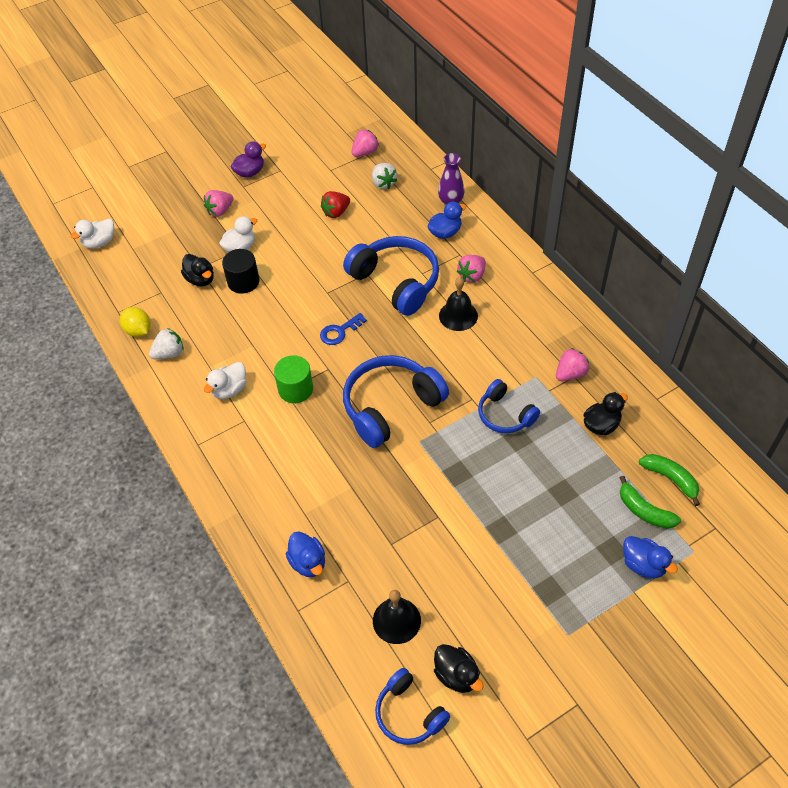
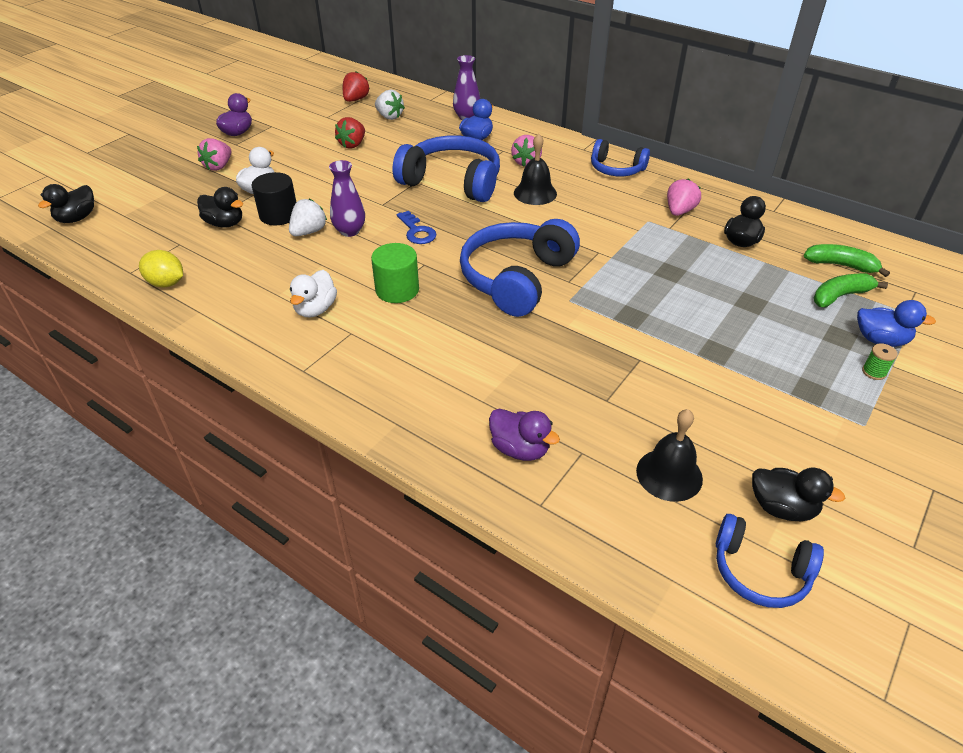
camera: 25 degrees left, 10 degrees down
(99, 242) = (77, 218): white duck -> black duck
(169, 353) = (218, 294): white strawberry -> white strawberry (309, 232)
(289, 315) = (350, 231): none -> purple vase
(308, 562) = (520, 449): blue duck -> purple duck
(339, 332) = (417, 231): blue key -> blue key turned 60 degrees counterclockwise
(365, 152) = (355, 100): pink strawberry -> red strawberry
(505, 415) = (642, 256): blue headphones -> blue headphones (616, 169)
(613, 592) = (874, 372): none -> green spool
(644, 510) = (840, 296): green banana -> green banana turned 135 degrees clockwise

